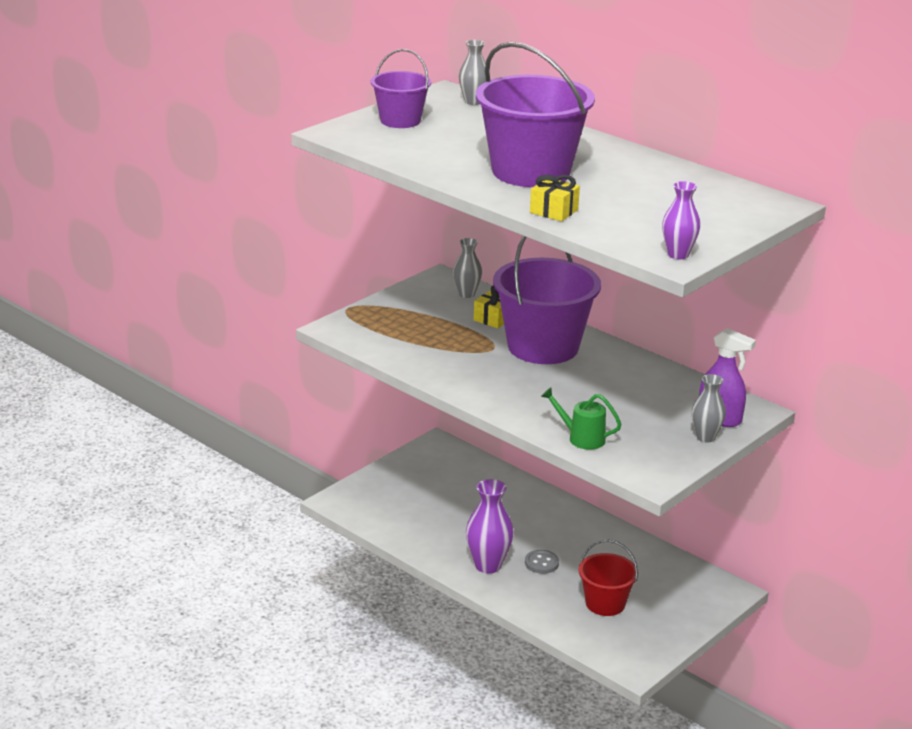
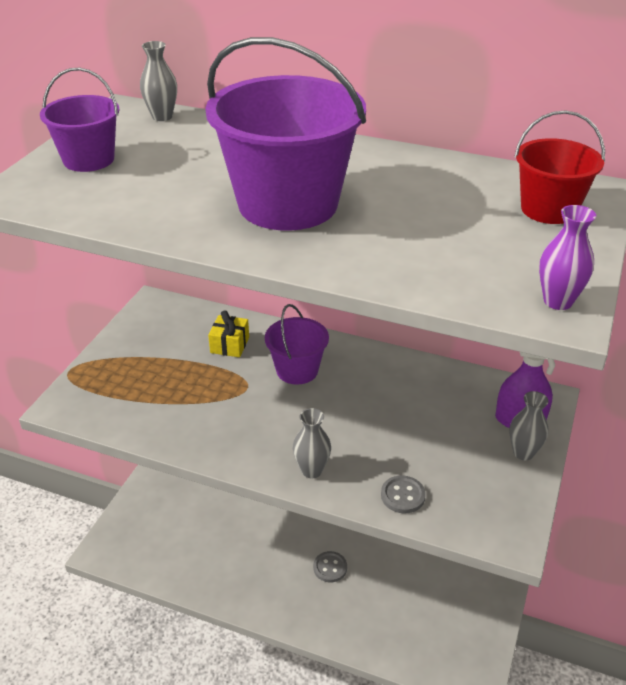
camera: 20 degrees left, 10 degrees up
(466, 294) = (188, 319): grey vase -> grey vase (311, 470)
(488, 565) = (281, 589): purple vase -> none
(543, 347) = (297, 370): purple bucket -> purple bucket, size x0.55
(554, 211) = (357, 263): yellow gift -> none
(581, 438) = (402, 496): green watering can -> grey button
(605, 603) = (410, 601): red bucket -> red bucket (549, 209)

